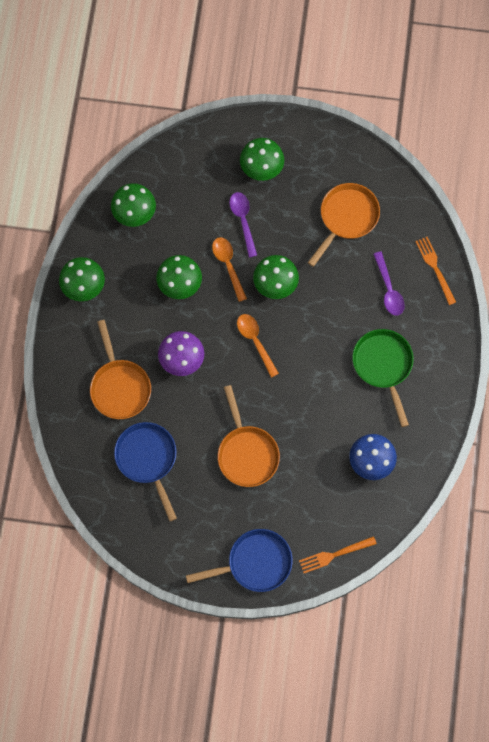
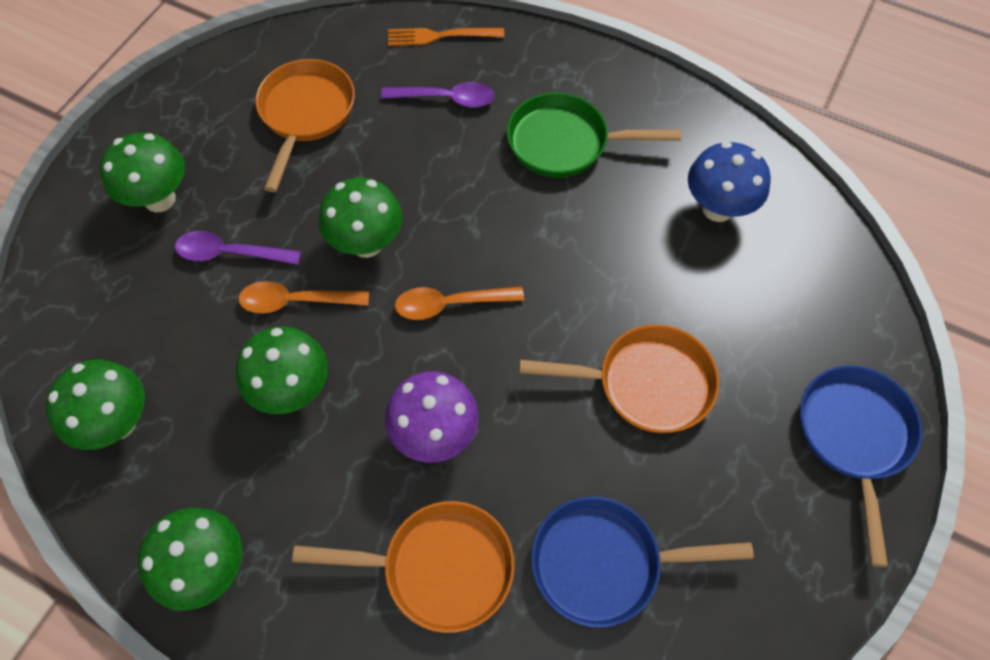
camera: 70 degrees left, 10 degrees down
(334, 555) = (863, 308): orange fork -> none
(346, 218) = (306, 114): orange pan -> orange pan turned 45 degrees clockwise

